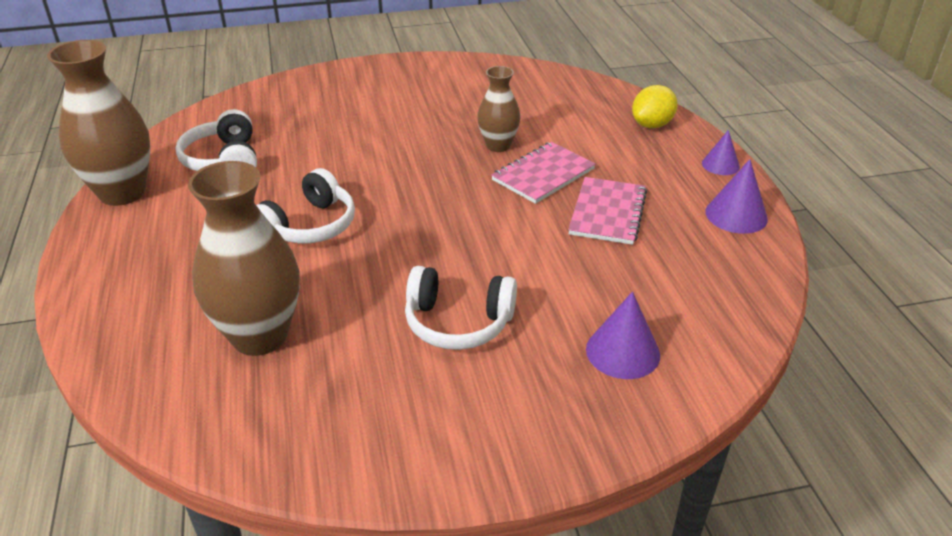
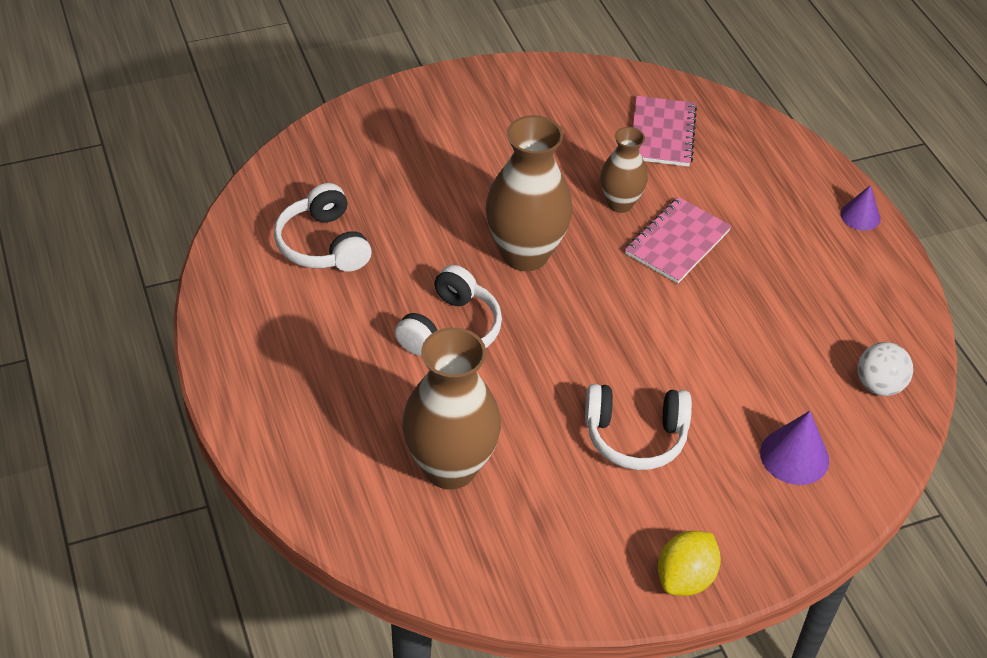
camera: 10 degrees left, 10 degrees up
(122, 193) = (230, 299): brown vase -> brown vase (525, 254)
(607, 213) = (753, 290): pink notebook -> pink notebook (662, 133)
(652, 125) = (781, 161): yellow lemon -> yellow lemon (685, 578)
(723, 296) = (878, 385): none -> white ball
(736, 215) = (882, 284): purple cone -> none

